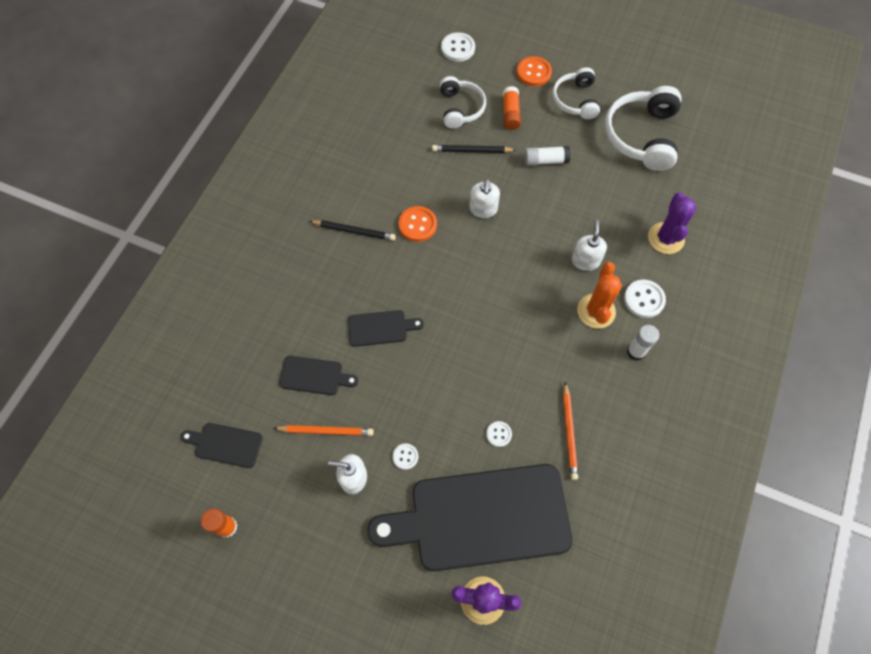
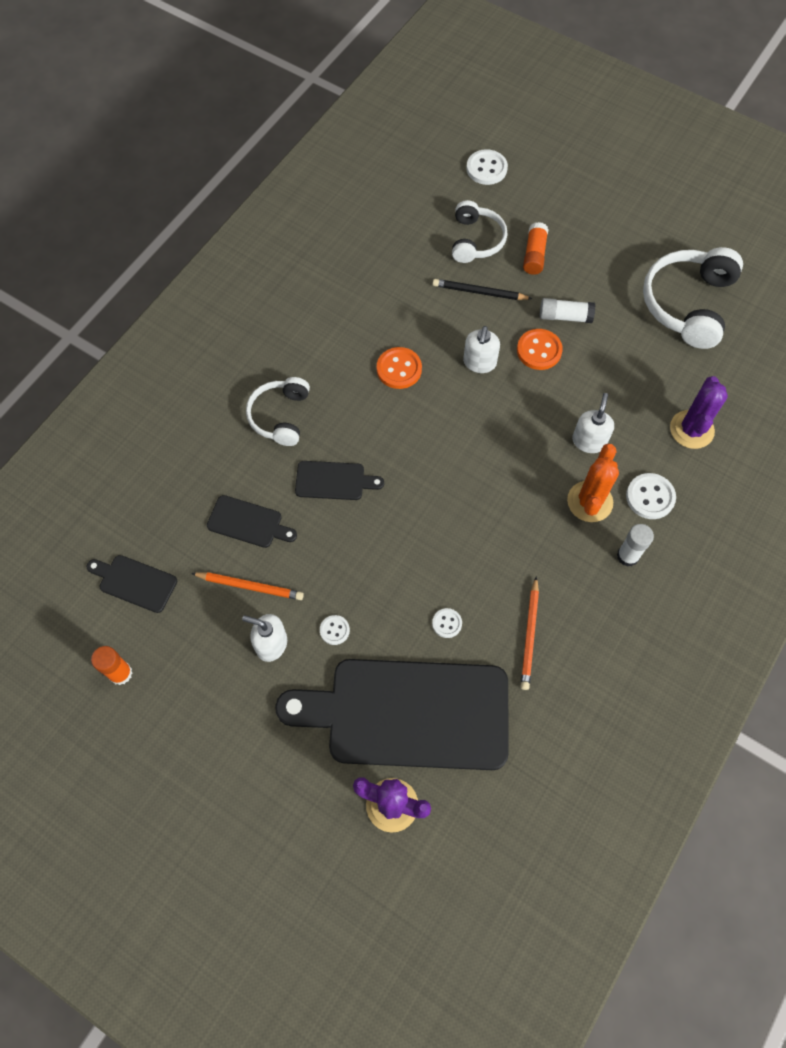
camera: 10 degrees right, 0 degrees up
(354, 231) = (324, 365): black pencil -> none
(533, 72) = (572, 210): orange button -> orange button (539, 350)
(575, 100) = (616, 250): white headphones -> white headphones (280, 416)

